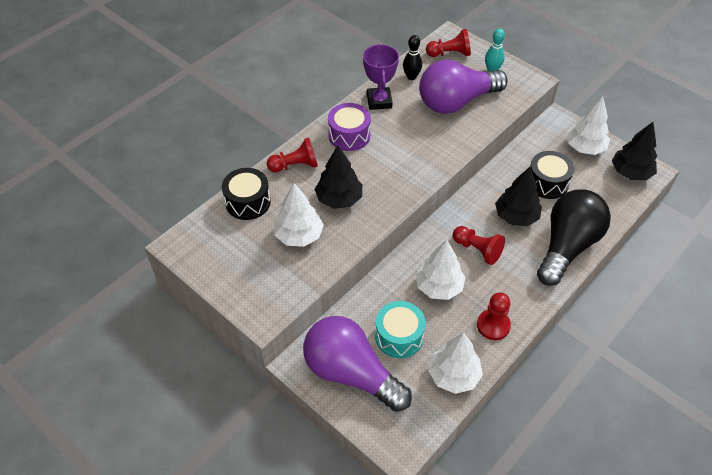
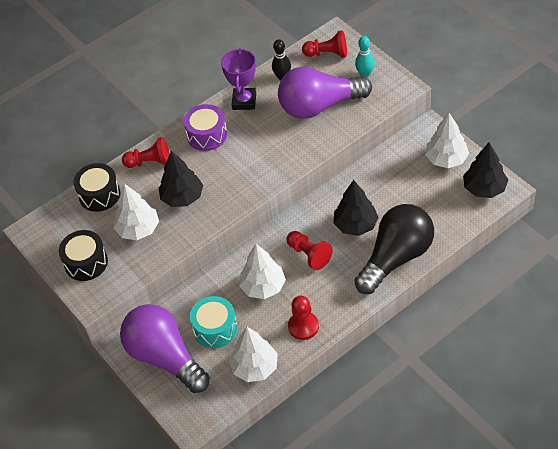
camera: 15 degrees right, 0 degrees up
(547, 183) = (397, 193): black drum -> black drum (86, 262)

